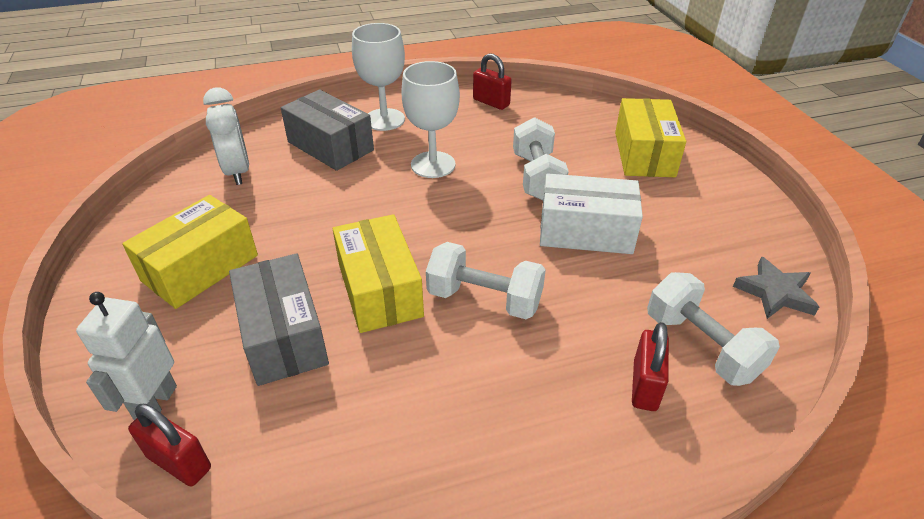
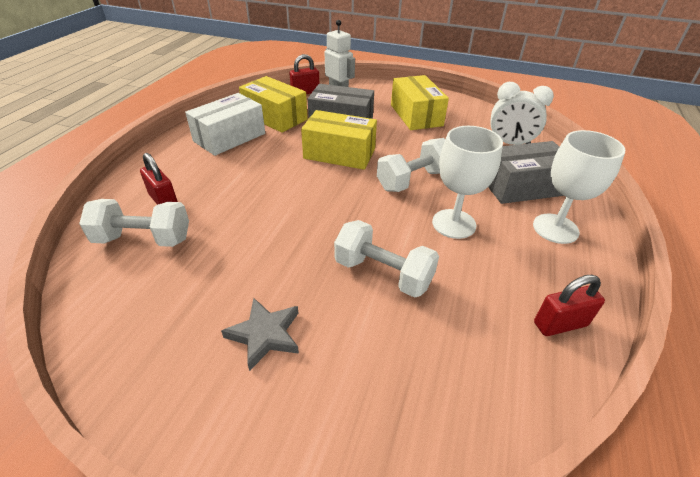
camera: 125 degrees right, 0 degrees up
(484, 299) = (289, 181): white dumbbell -> white dumbbell (413, 180)
(585, 231) = (289, 257): white box -> white box (229, 137)
(644, 154) = (345, 393): yellow box -> yellow box (275, 117)
(775, 292) = (104, 315): grey star -> grey star (265, 334)

